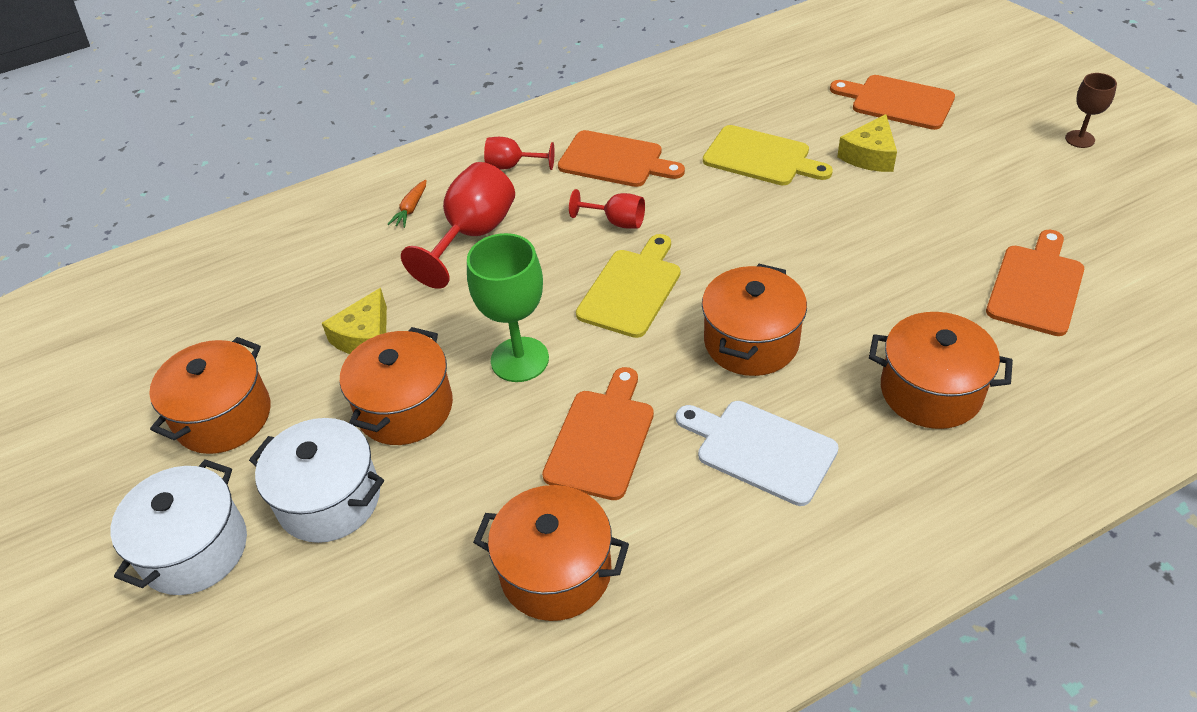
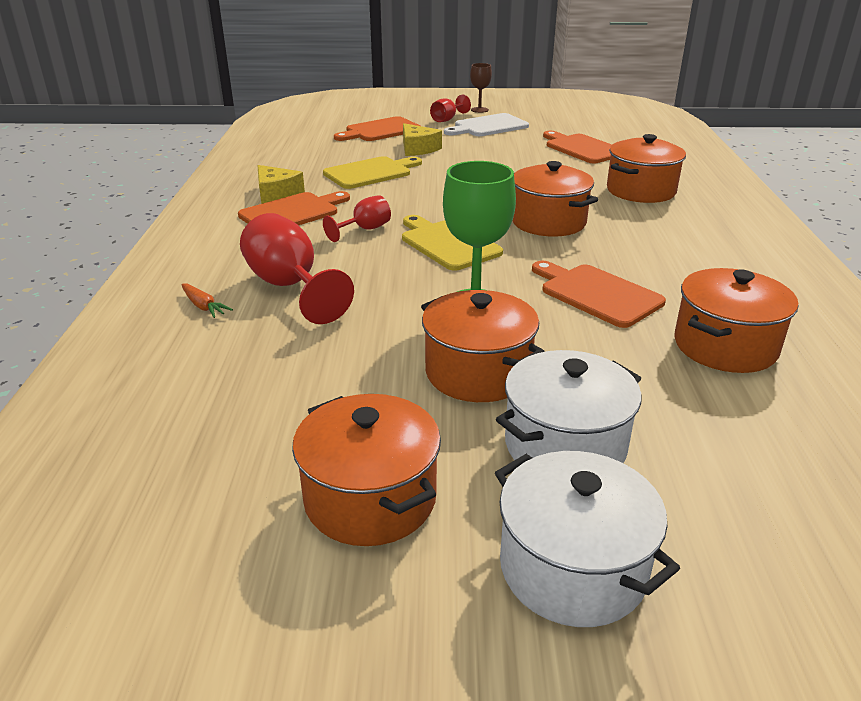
camera: 65 degrees left, 15 degrees down
(365, 337) = (354, 372): yellow cheese -> yellow cheese (276, 194)
(512, 166) = (227, 249): red goblet -> red goblet (447, 119)
(760, 450) = (652, 245): white cutting board -> white cutting board (488, 126)

